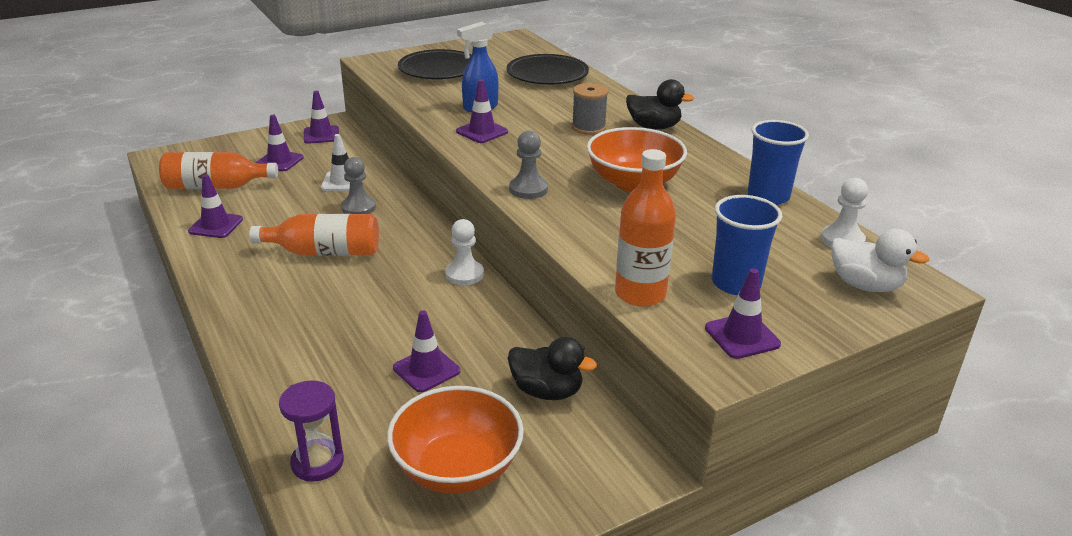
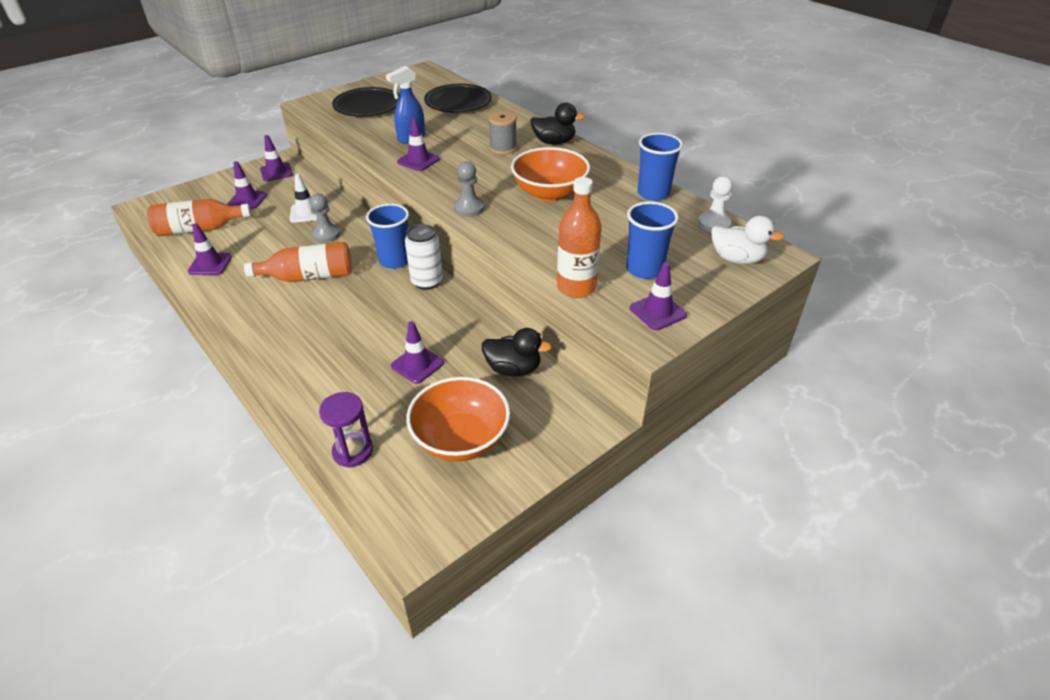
camera: 10 degrees left, 10 degrees up
(431, 246) = (394, 261): none -> blue cup
(464, 274) = (427, 282): white pawn -> white can

